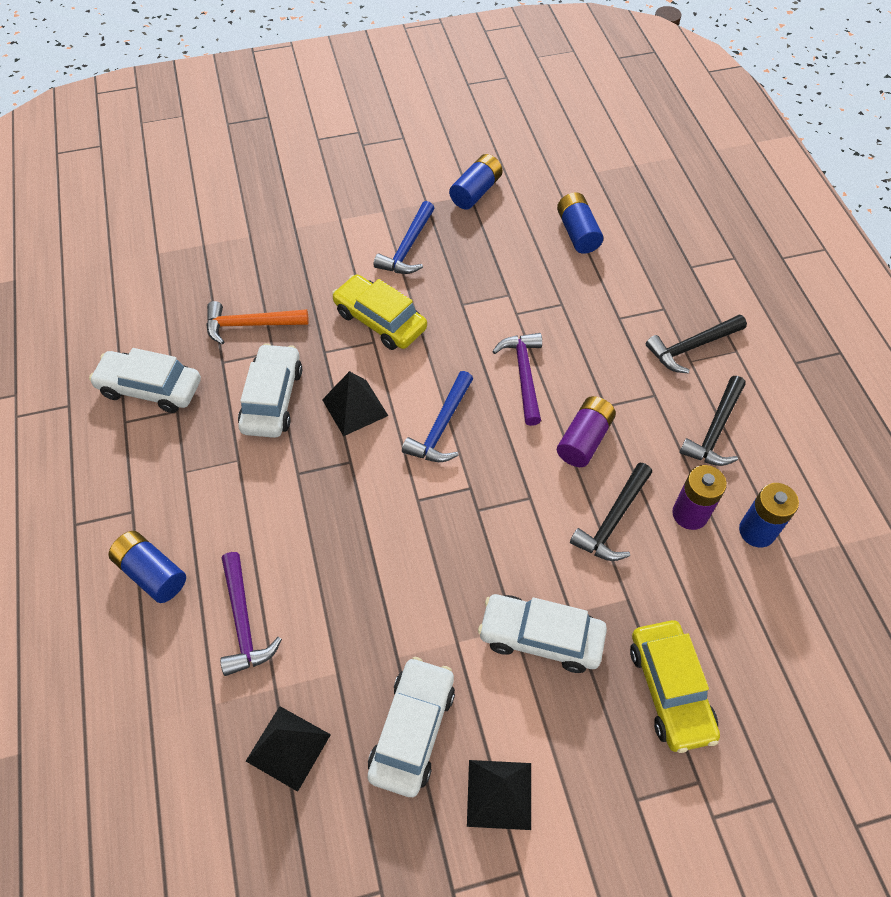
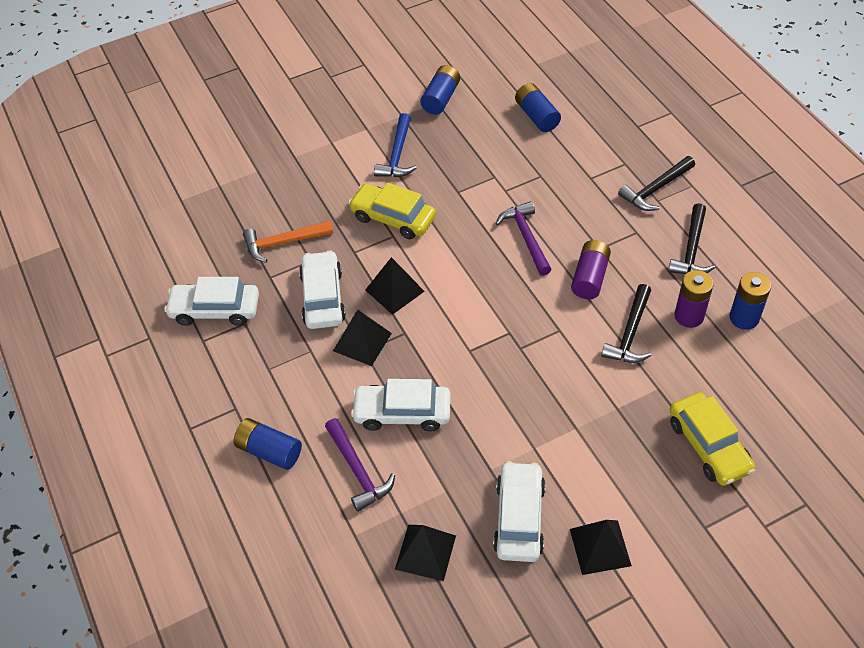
camera: 10 degrees left, 5 degrees down
(299, 462) = (362, 342): none -> black pyramid
(442, 427) = (471, 291): blue hammer -> none
(541, 637) = (598, 430): white car -> white car (402, 412)

